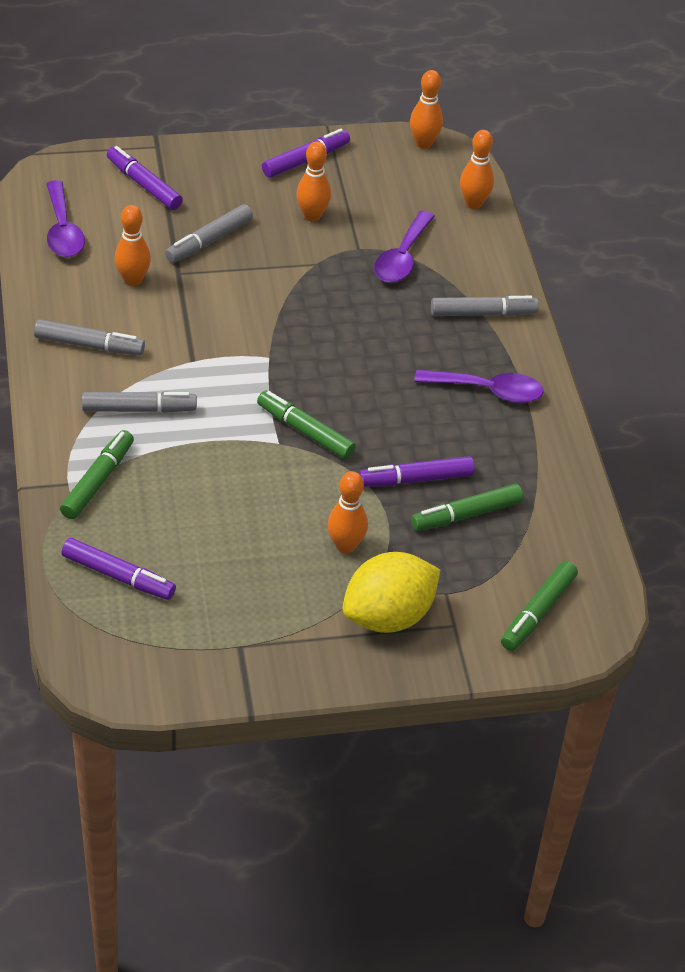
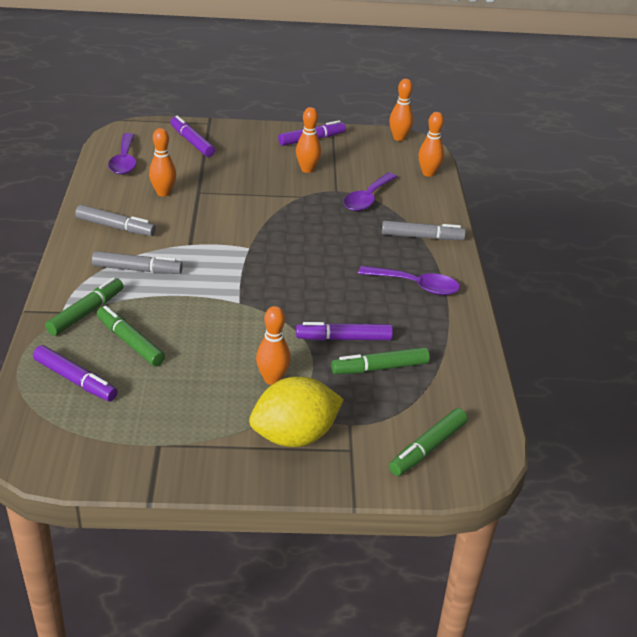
camera: 10 degrees right, 10 degrees down
(209, 241) = (227, 176): grey marker -> none
(305, 431) = (262, 297): green marker -> green marker (130, 342)

